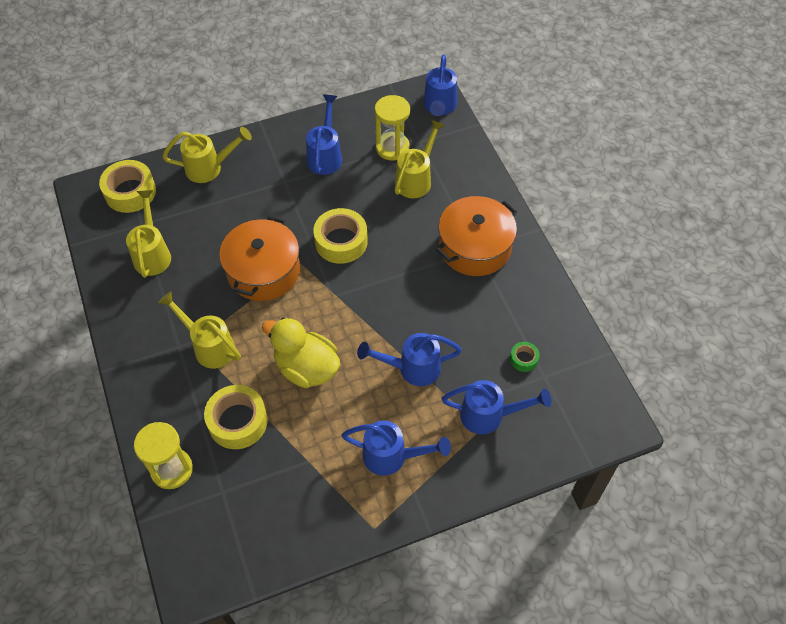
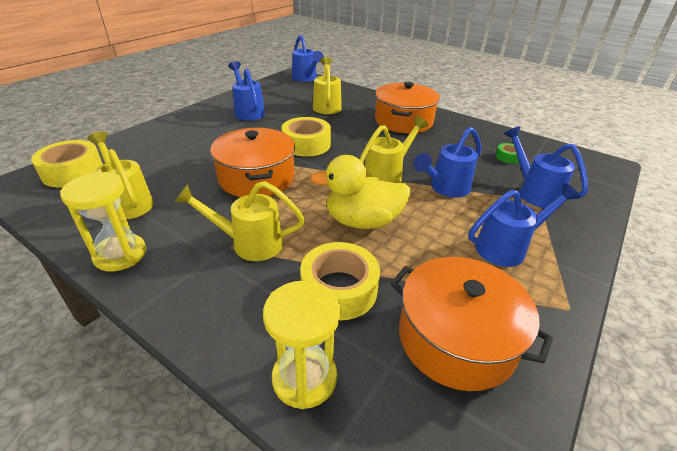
camera: 35 degrees left, 20 degrees down
(210, 168) = (151, 139): yellow watering can -> yellow watering can (387, 175)
(277, 499) = (456, 338): none -> orange pot
(392, 148) = (294, 98): yellow hourglass -> yellow hourglass (120, 254)
(489, 415) = (533, 192): blue watering can -> blue watering can turned 90 degrees counterclockwise

